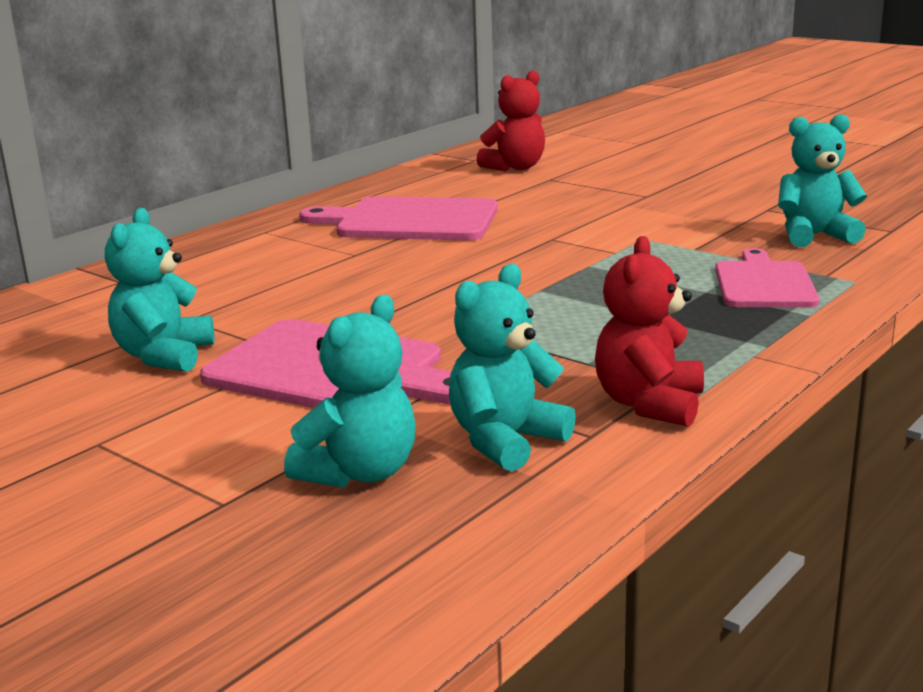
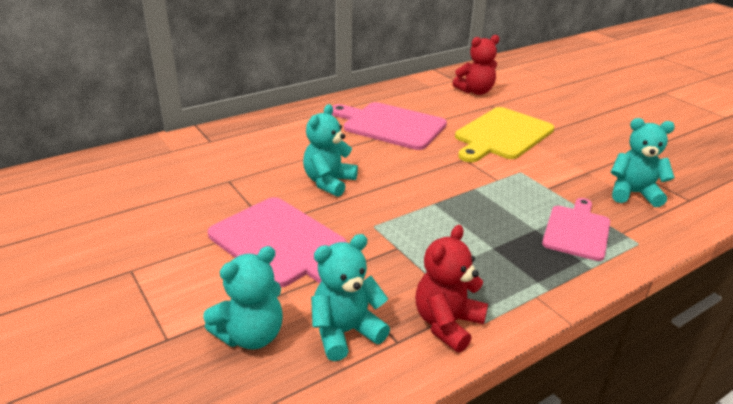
camera: 15 degrees right, 10 degrees up
(164, 356) = (200, 208): turquoise teddy bear -> turquoise teddy bear (329, 182)
(588, 206) = (501, 135): none -> yellow cutting board

